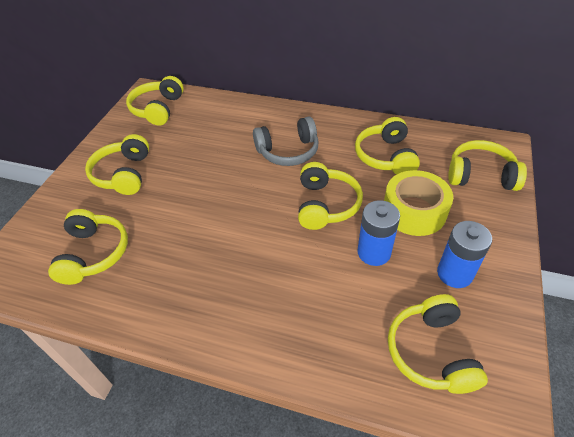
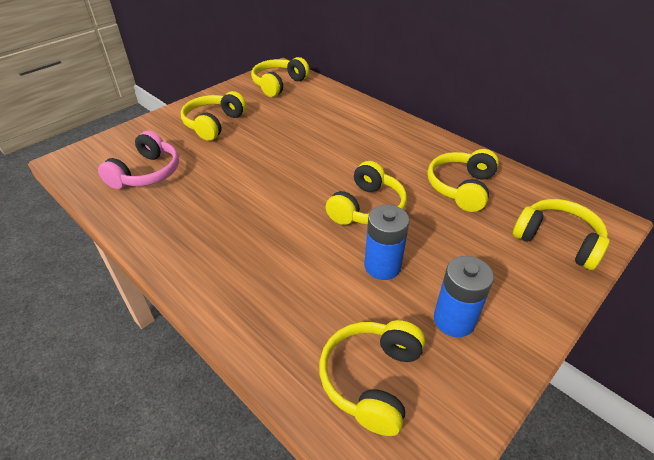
camera: 25 degrees right, 5 degrees down
(94, 253) = (147, 173): yellow headphones -> pink headphones
(288, 151) = (366, 152): grey headphones -> none
(414, 211) = (453, 246): yellow tape -> none

